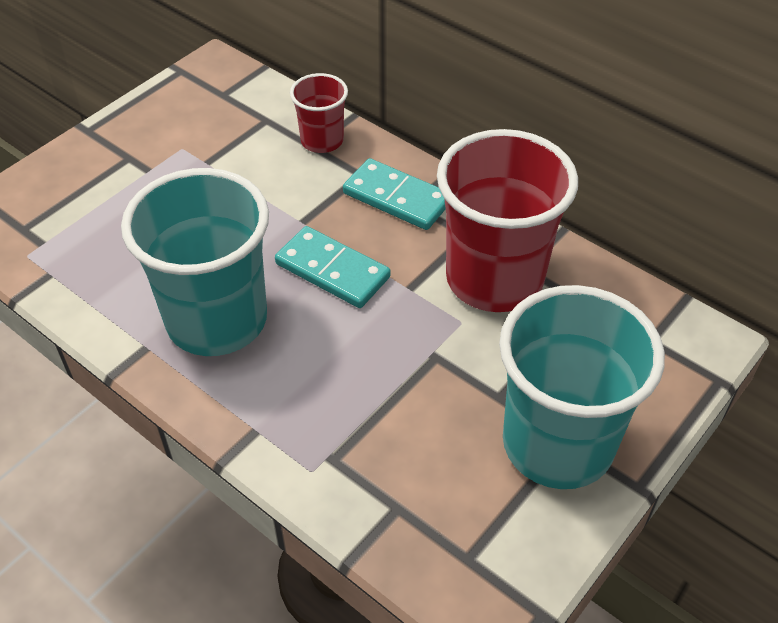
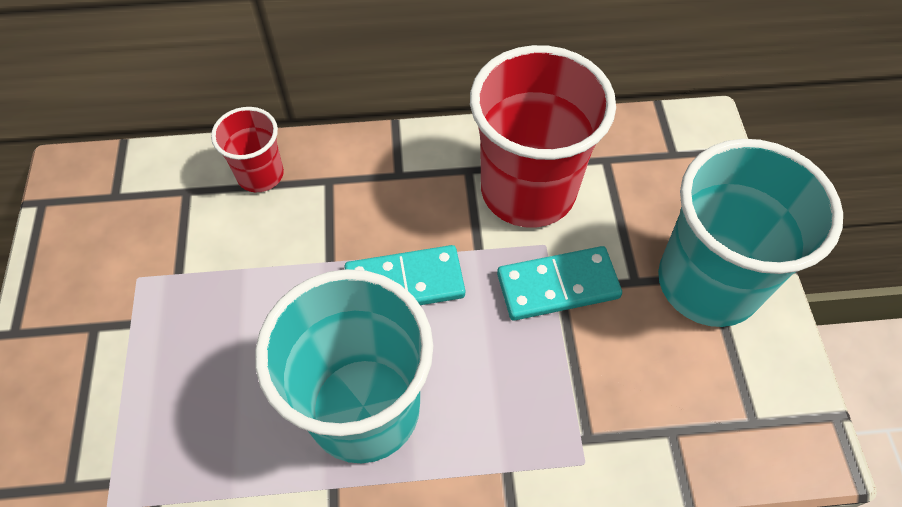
camera: 45 degrees left, 10 degrees up
(397, 198) = (381, 179): turquoise domino -> turquoise domino (558, 286)

